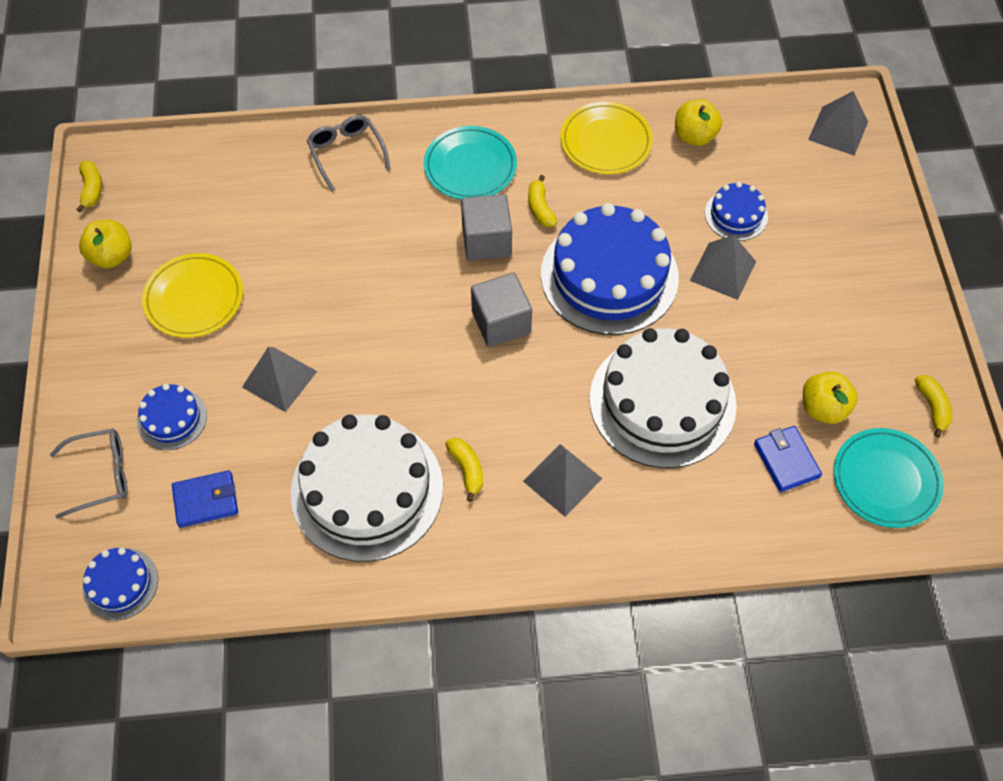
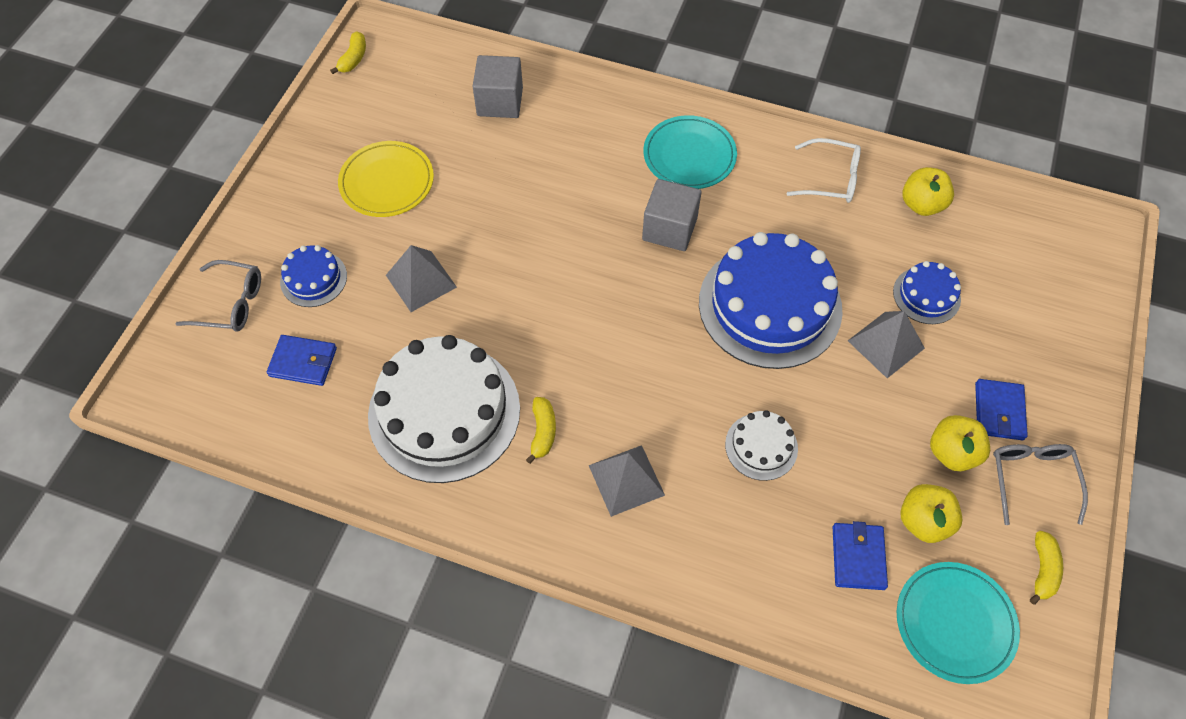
camera: 25 degrees right, 0 degrees up
(112, 256) = (339, 120): yellow apple -> yellow apple (952, 452)
(120, 584) = (196, 404): blue cake -> none
(347, 154) = (583, 105): grey glasses -> grey glasses (1032, 480)
(501, 322) = (644, 309): grey cube -> grey cube (500, 102)
(540, 208) = (735, 217): yellow banana -> none
(605, 141) = (830, 178): yellow plate -> white glasses
(662, 401) = (761, 446): white cake -> white cake, size x0.47
(838, 130) = (1075, 252): grey pyramid -> none
(839, 291) = (998, 411): none -> blue wallet

